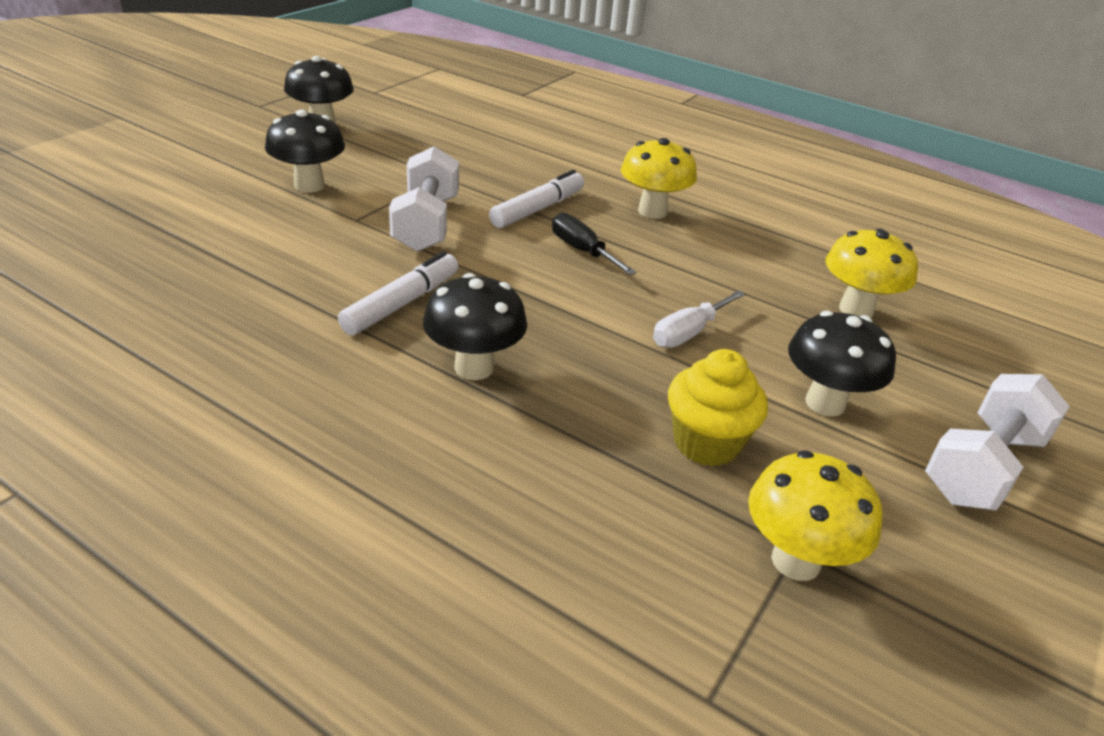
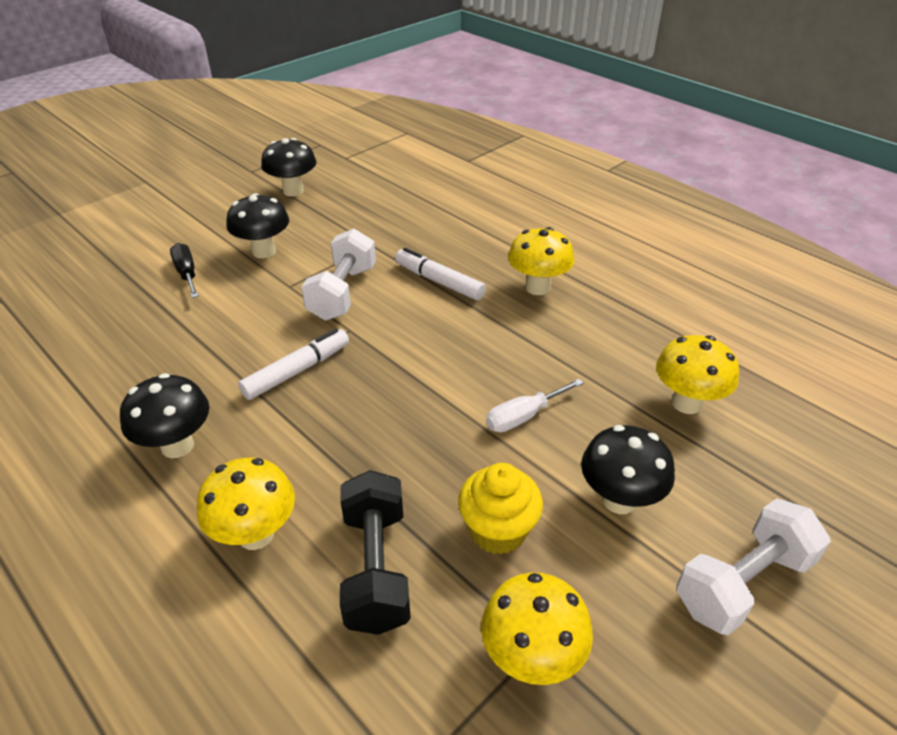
camera: 15 degrees right, 5 degrees up
(418, 473) = (256, 534): none -> yellow mushroom
(474, 367) = (332, 437): black mushroom -> black mushroom (177, 446)
(538, 209) = (439, 281): white marker -> white marker turned 105 degrees counterclockwise
(581, 493) = (376, 568): none -> black dumbbell
(582, 250) = (462, 326): black screwdriver -> black screwdriver (187, 273)

